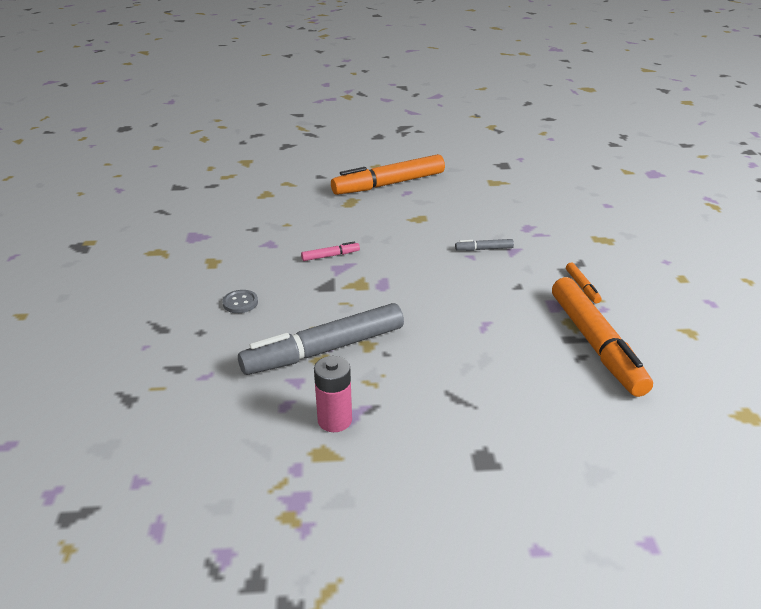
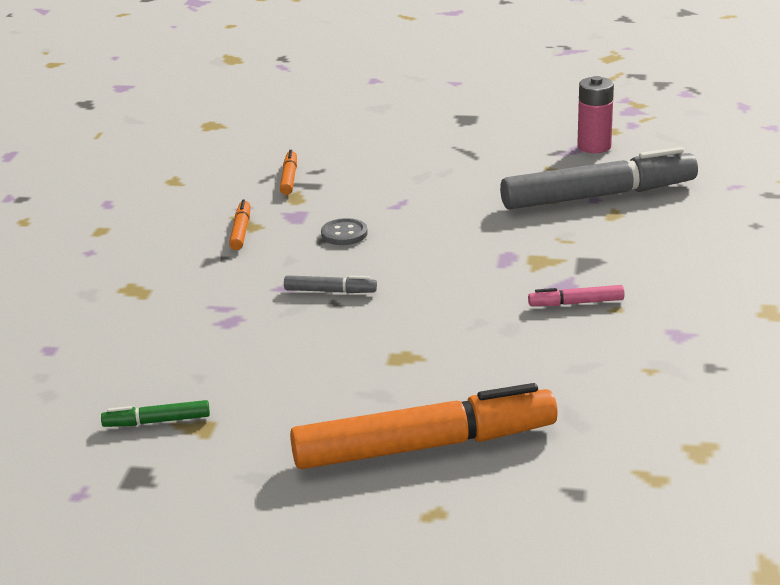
camera: 165 degrees left, 5 degrees down
(240, 303) = (710, 251): grey button -> grey button (344, 234)
(516, 182) = (157, 421): none -> green marker
(595, 344) = (289, 178): orange marker -> orange marker, size x0.42

